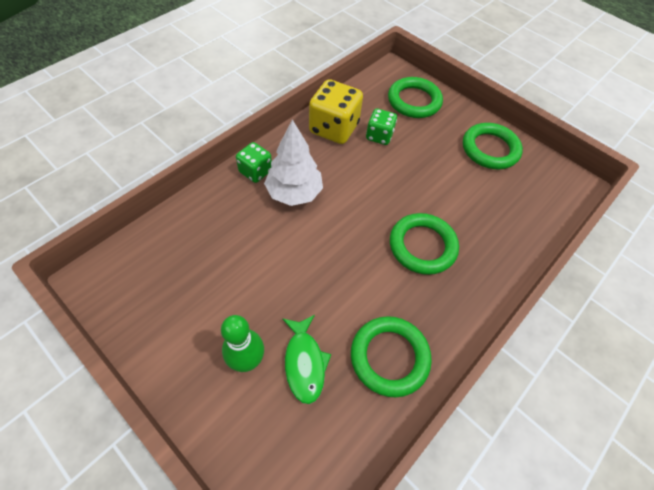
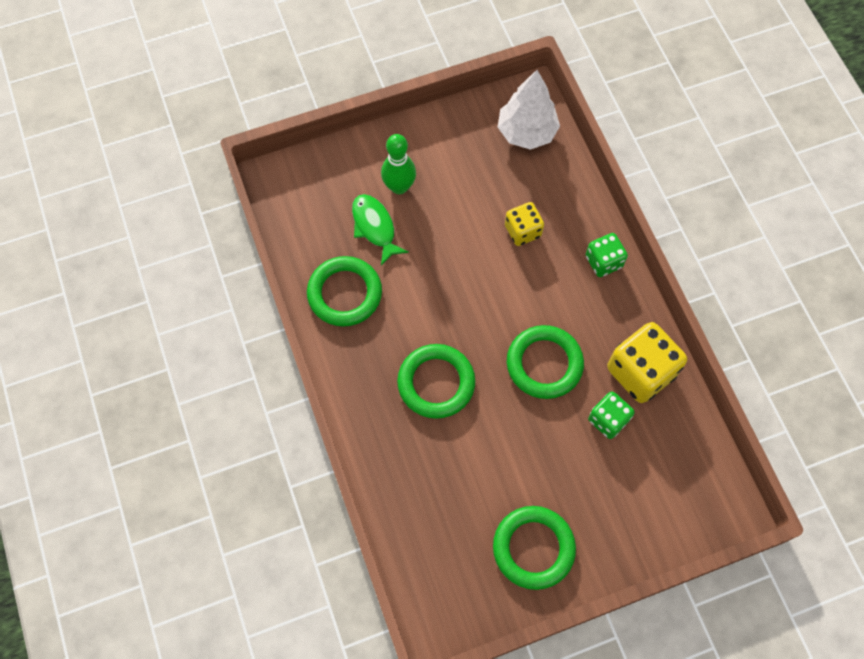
camera: 120 degrees right, 10 degrees up
(251, 234) = (522, 231): none -> yellow dice
(294, 193) = (558, 288): white tree -> white tree (526, 132)
(304, 362) = (375, 227): green fish -> green fish turned 45 degrees clockwise
(414, 101) = (656, 500): green ring -> green ring (544, 364)

